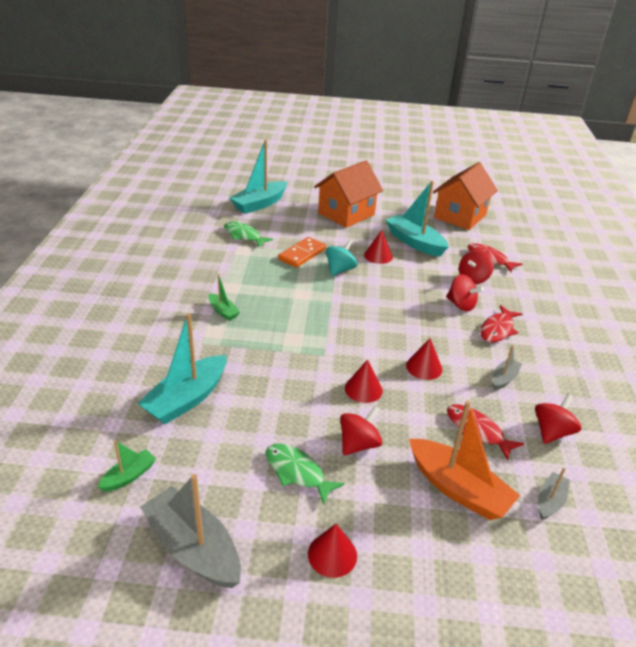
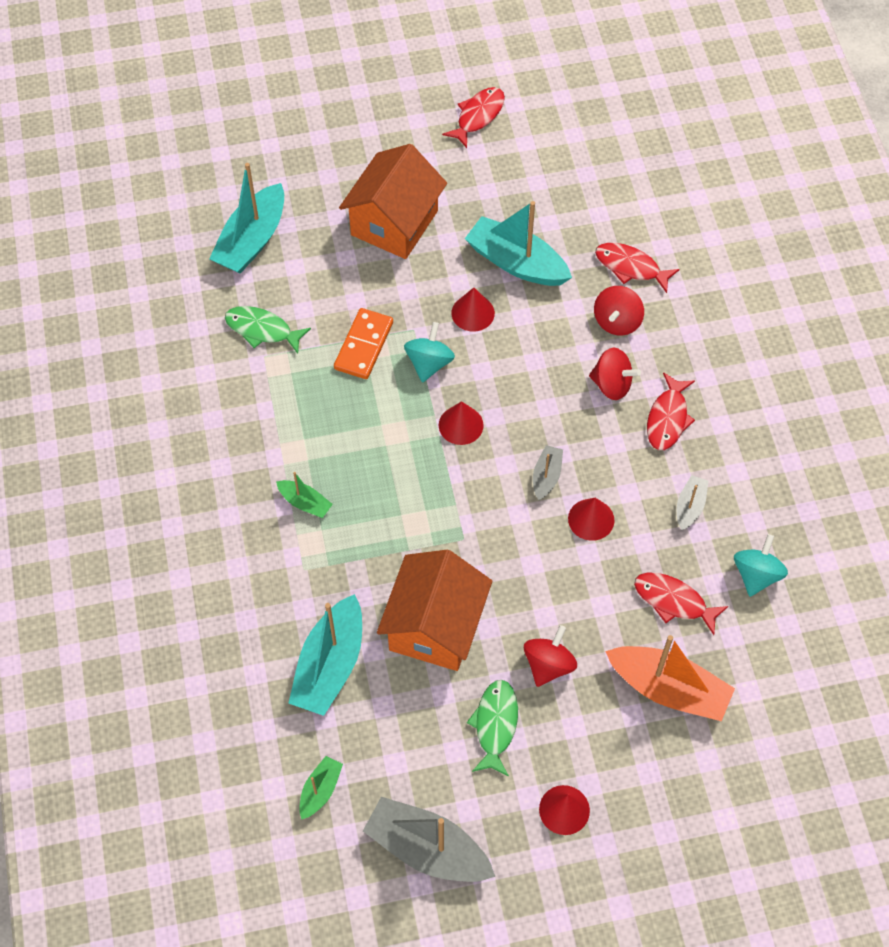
camera: 15 degrees left, 25 degrees up
(297, 472) = (495, 725): green fish -> green fish turned 75 degrees clockwise
(363, 389) = (529, 580): red cone -> red cone (461, 425)
(413, 189) = (478, 116): none -> red fish
(460, 216) = (568, 171): orange house -> orange house (435, 626)
(550, 501) = (765, 673): grey boat -> grey boat (546, 476)
(552, 432) = (756, 575): red spinning top -> turquoise spinning top

